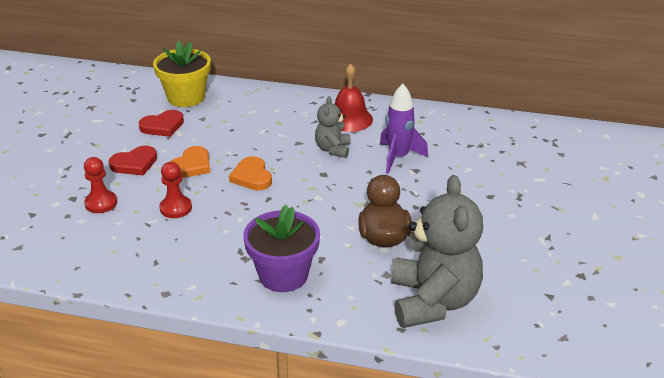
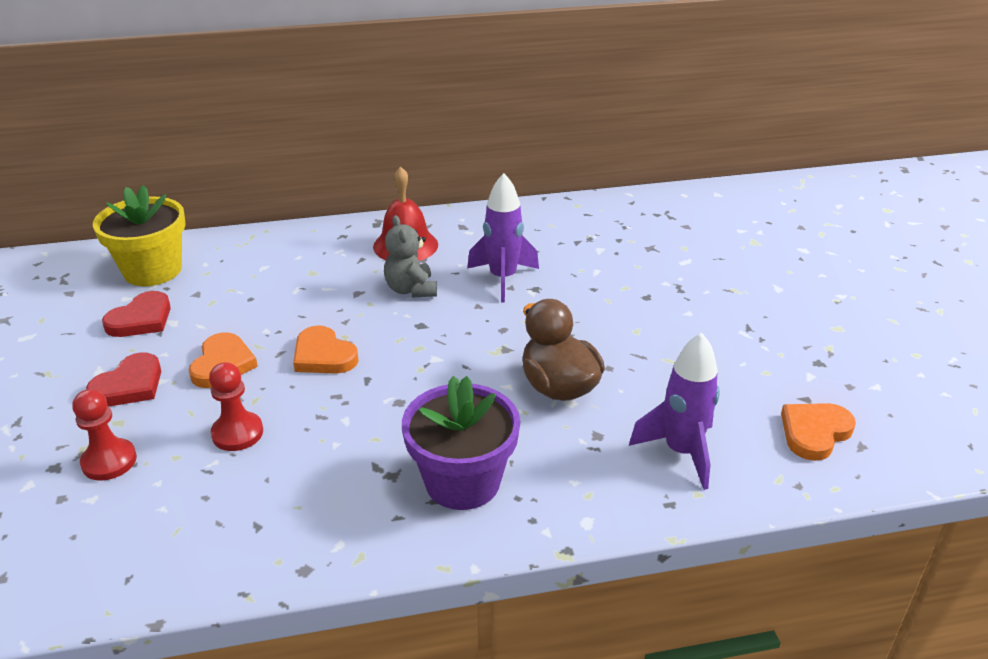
camera: 25 degrees left, 0 degrees up
(433, 301) = (681, 452): grey teddy bear -> purple rocket
(536, 318) = (814, 432): none -> orange heart

